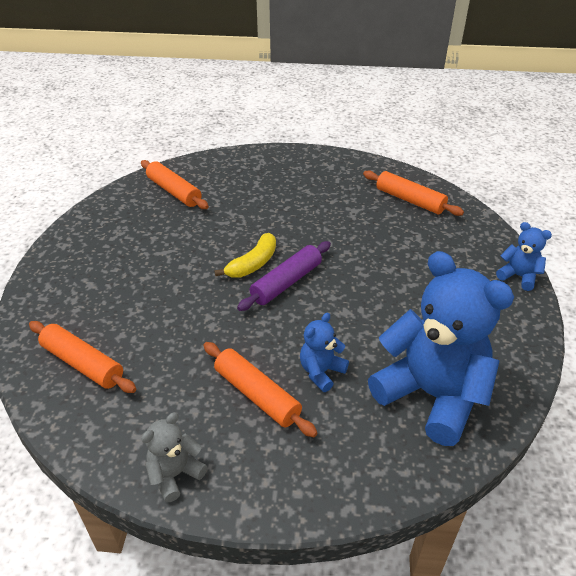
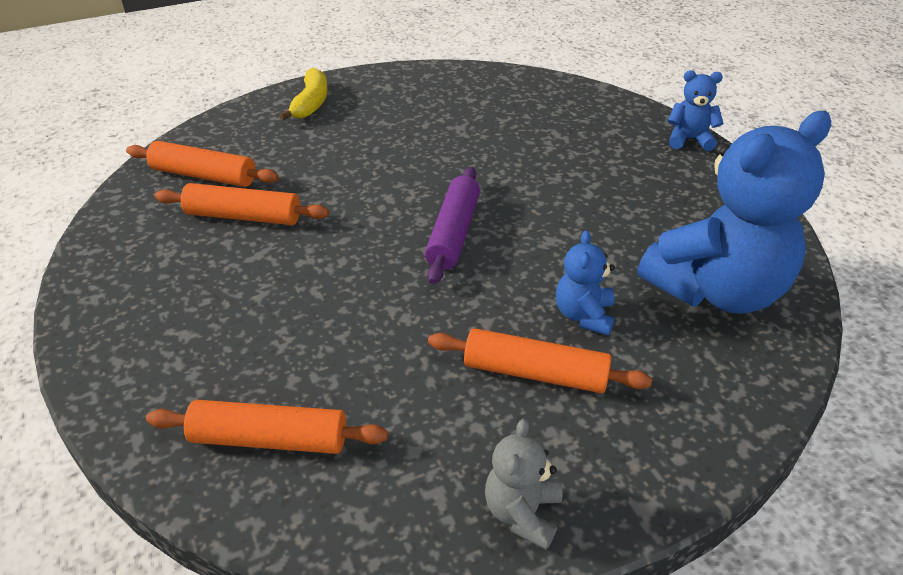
camera: 30 degrees left, 0 degrees up
(253, 264) = (392, 227): yellow banana -> yellow banana (311, 103)
(410, 200) = (512, 98): orange rolling pin -> orange rolling pin (243, 216)
(431, 395) = (716, 290): blue teddy bear -> blue teddy bear turned 135 degrees clockwise

